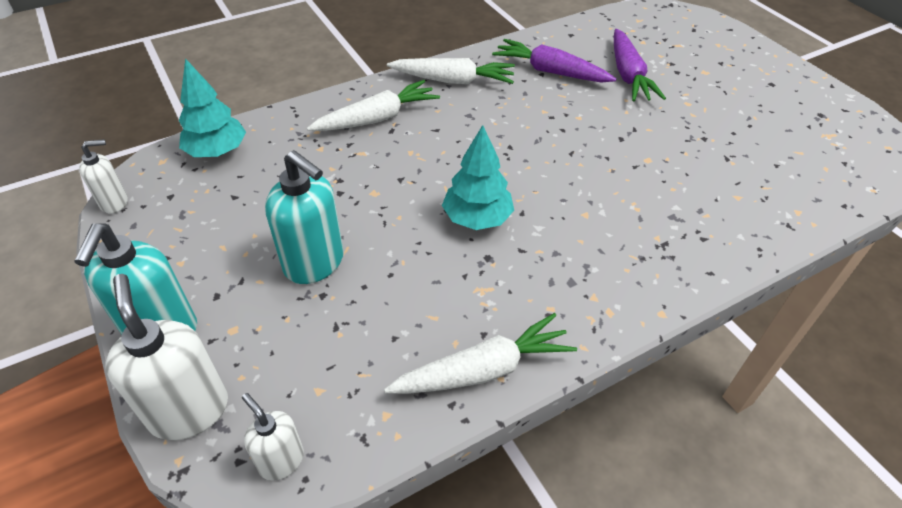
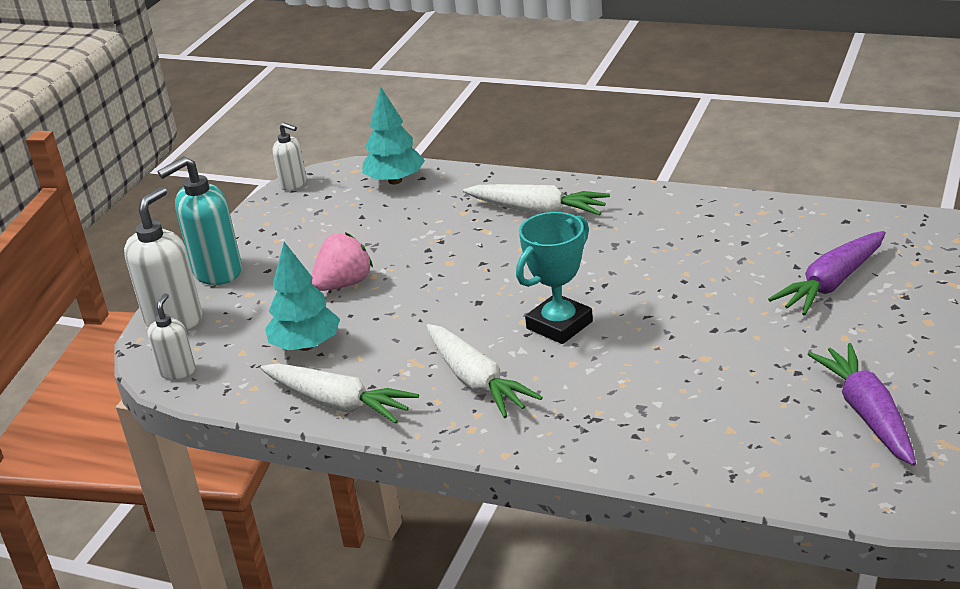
camera: 55 degrees right, 15 degrees down
(314, 263) = (344, 284): turquoise soap dispenser -> pink strawberry
(453, 81) = (650, 210): white carrot -> white carrot (476, 381)
(477, 218) = (488, 318): turquoise tree -> turquoise tree (306, 345)
(531, 192) = (559, 325): none -> turquoise trophy
(550, 71) = (756, 244): purple carrot -> purple carrot (867, 414)

